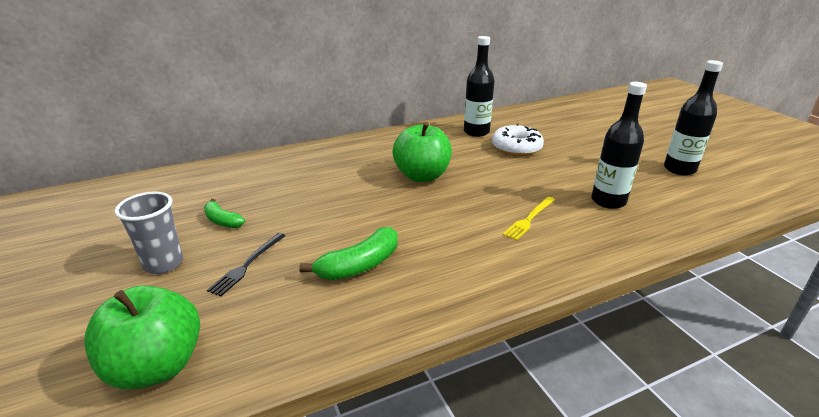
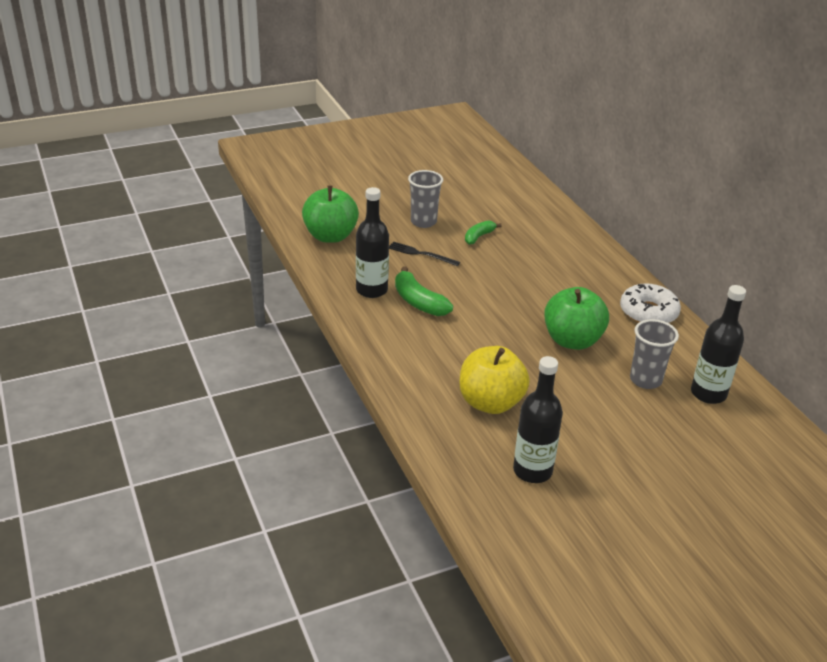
camera: 90 degrees right, 5 degrees up
(468, 151) = (645, 380): none -> grey cup
(516, 148) = (665, 422): white donut -> white donut (648, 312)
(529, 219) = (490, 403): yellow fork -> yellow apple
(679, 169) = (631, 571): black bottle -> black bottle (371, 290)

